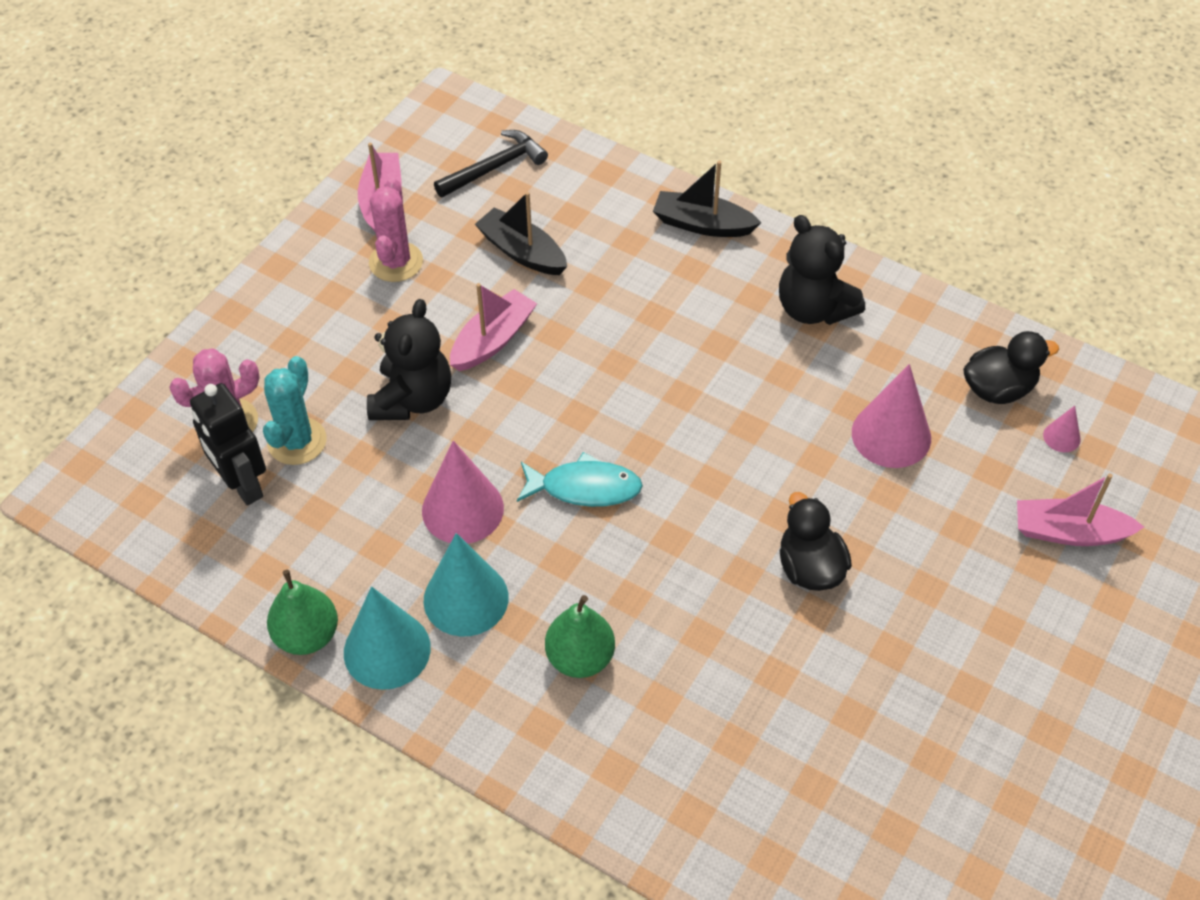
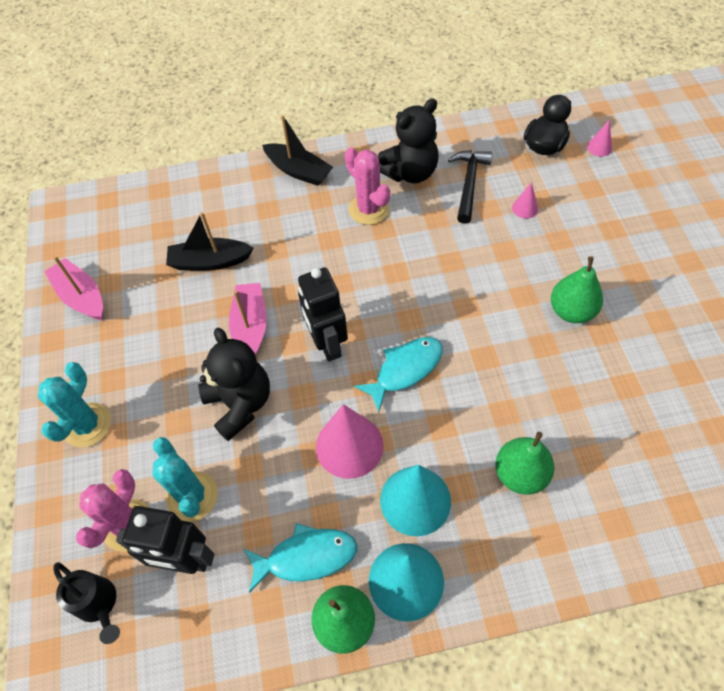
camera: 40 degrees left, 5 degrees up
(151, 463) = (99, 605): none -> black watering can
(277, 317) = (87, 425): none -> turquoise cactus
(332, 563) = (306, 557): none -> turquoise fish
(396, 262) = (133, 327): pink cactus -> pink cactus (369, 209)
(494, 167) = (136, 225): black hammer -> black hammer (469, 184)
(542, 409) = (327, 344): none -> black robot
(702, 224) = (298, 171): black boat -> black boat turned 120 degrees counterclockwise
(810, 567) = (571, 311): black duck -> green pear
(813, 308) = (410, 172): black teddy bear -> black teddy bear turned 45 degrees counterclockwise
(891, 435) = (525, 208): pink cone -> pink cone, size x0.46
(1069, 532) = (659, 191): pink boat -> none

